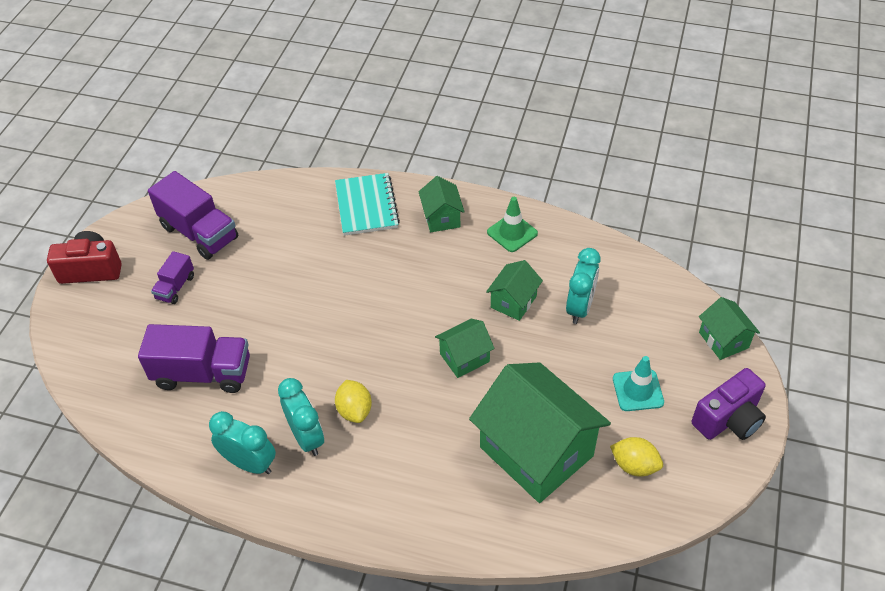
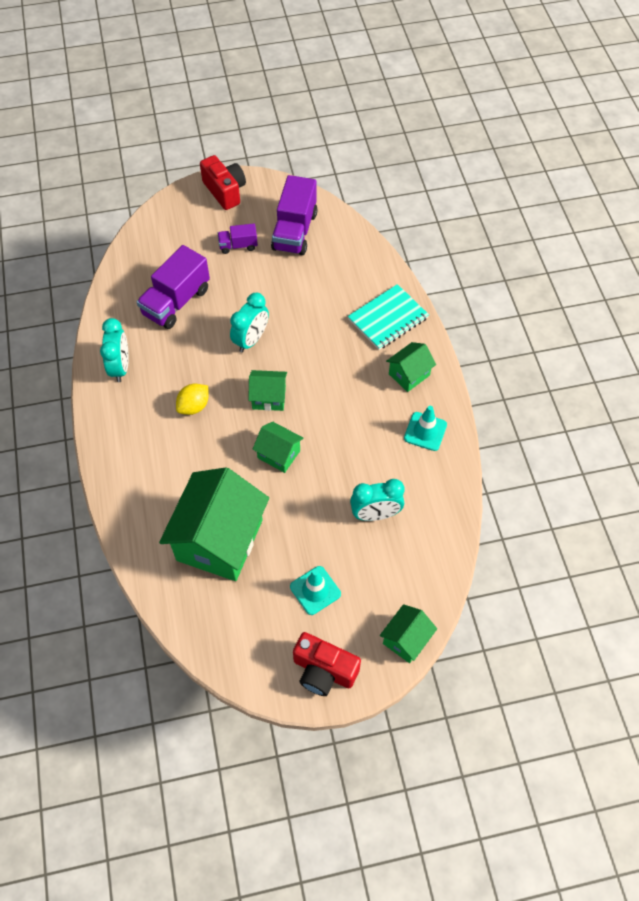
camera: 60 degrees right, 10 degrees up
(203, 373) = (176, 302): purple truck -> purple truck turned 60 degrees clockwise
(306, 437) = (157, 389): turquoise clock -> turquoise clock (251, 340)
(512, 233) = (425, 431): green traffic cone -> turquoise traffic cone
(513, 302) = (353, 464): green house -> green house (269, 398)
(634, 465) = (242, 614): yellow lemon -> none
(728, 419) = (324, 671): purple camera -> red camera

